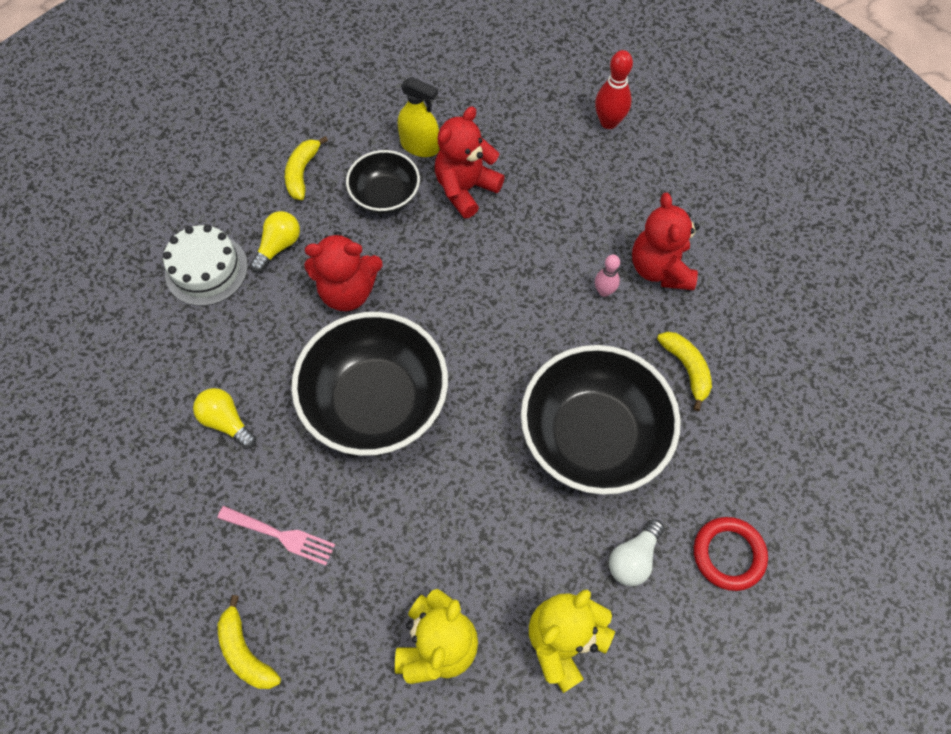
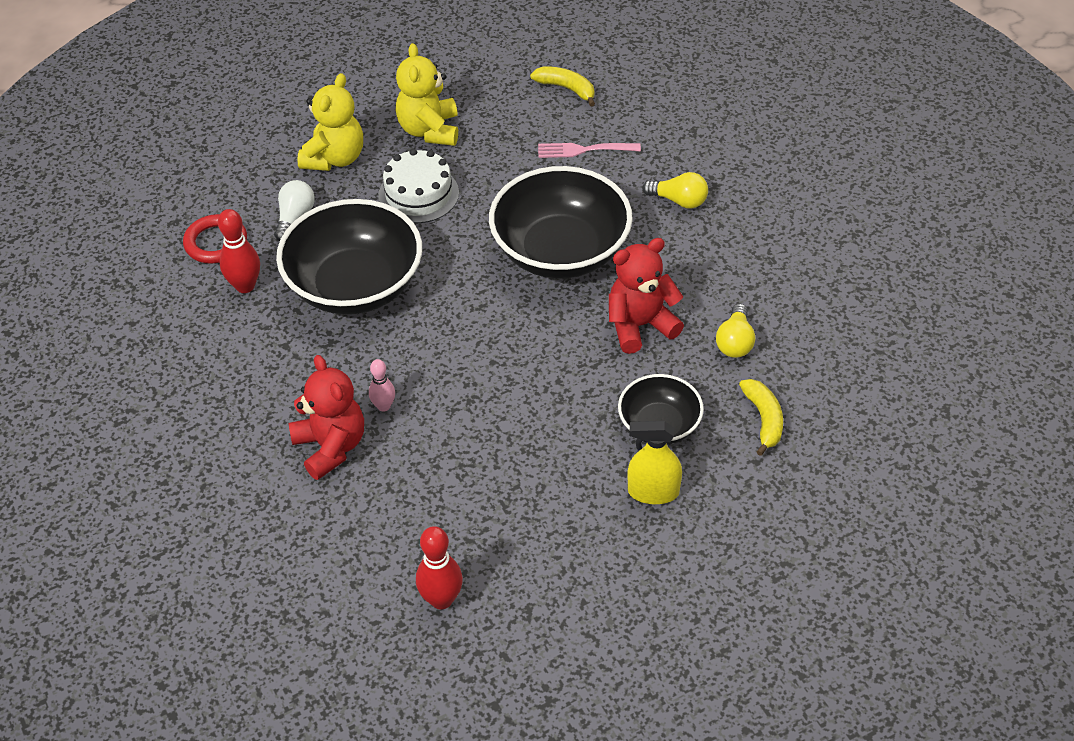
camera: 160 degrees right, 15 degrees down
(206, 270) = (788, 300): white cake -> white cake (418, 194)
(465, 189) = (576, 461): red teddy bear -> none
(686, 369) = (281, 363): yellow banana -> none
(706, 479) = (245, 286): none -> red bowling pin

